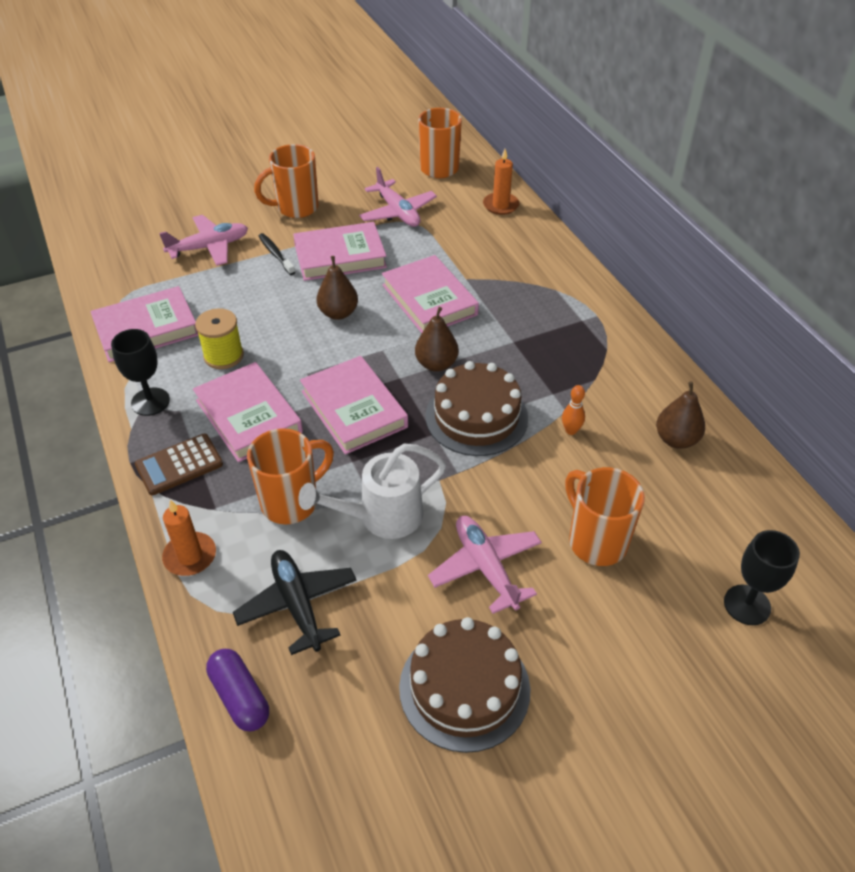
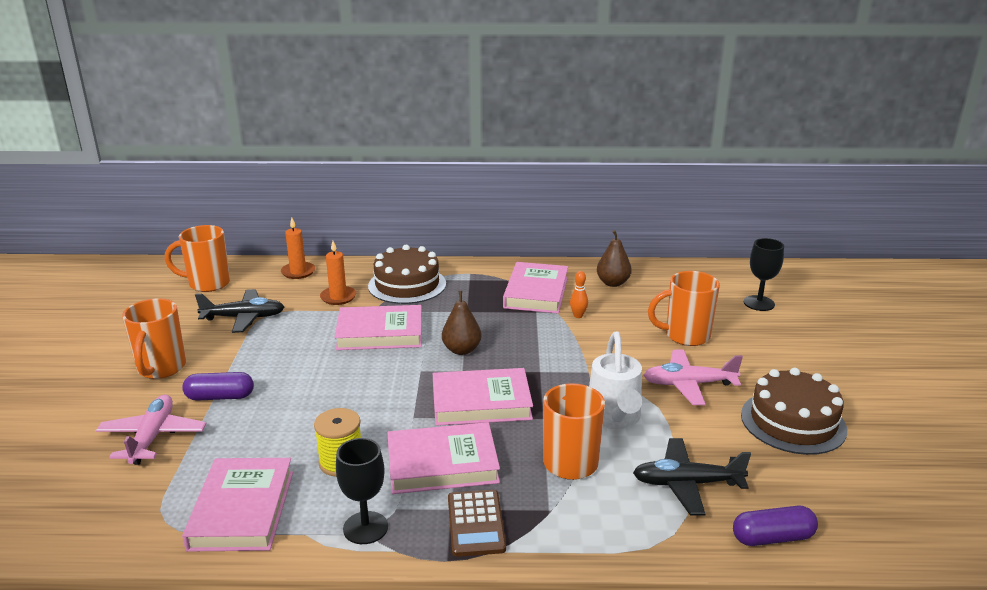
camera: 65 degrees left, 20 degrees down
(190, 556) = (601, 538): orange candle -> orange candle (338, 297)
(276, 254) = (220, 397): black toothbrush -> purple capsule
(338, 313) = (349, 381): brown pear -> none
(340, 256) = (269, 362): pink book -> pink book (536, 292)
(397, 212) = (243, 318): pink plane -> black plane
(476, 417) = (535, 348): brown cake -> brown cake (407, 285)

